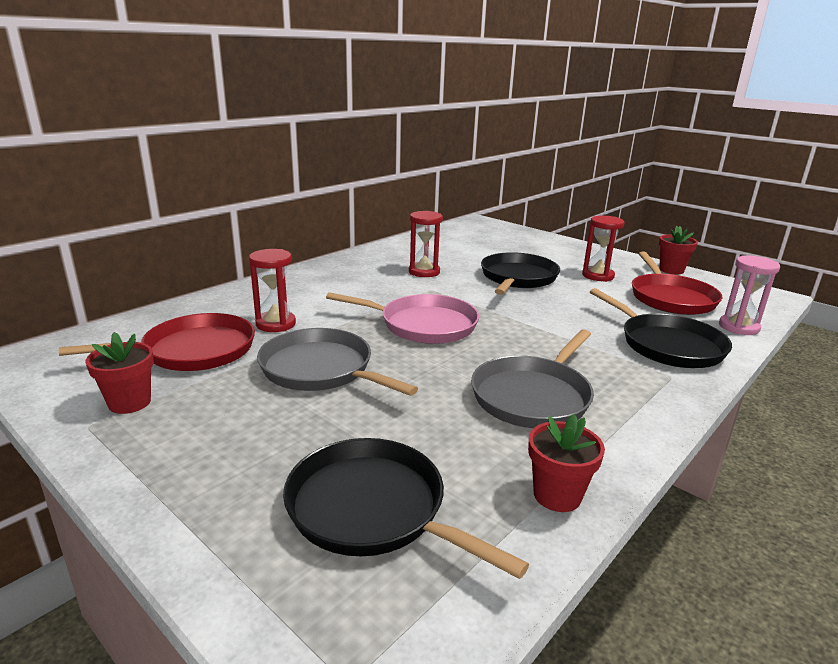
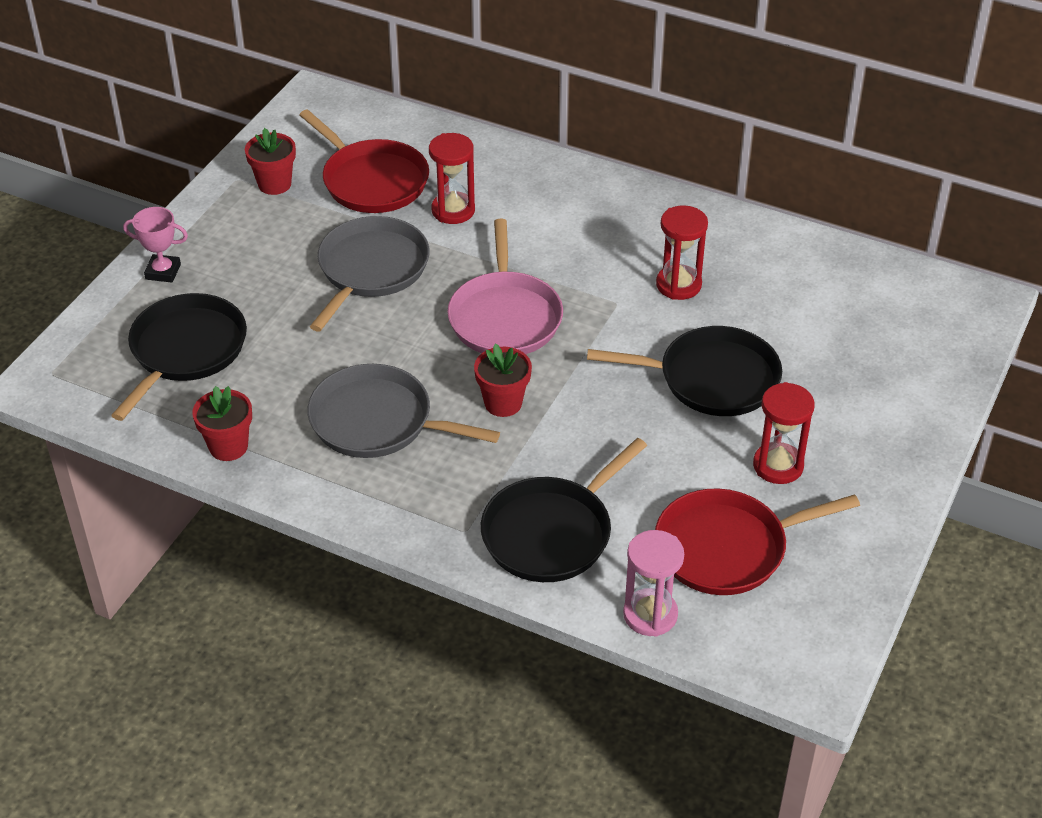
camera: 75 degrees right, 20 degrees up
(201, 510) = (163, 272): none -> pink trophy
(671, 270) = (868, 558): red flower pot -> red flower pot (503, 403)

